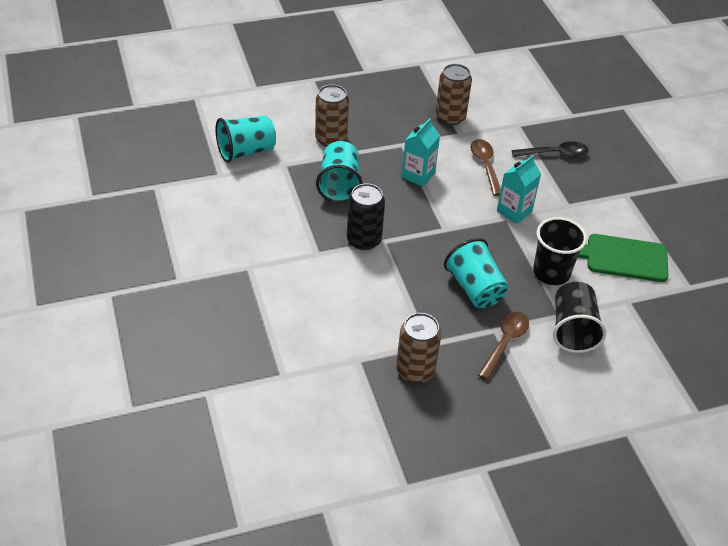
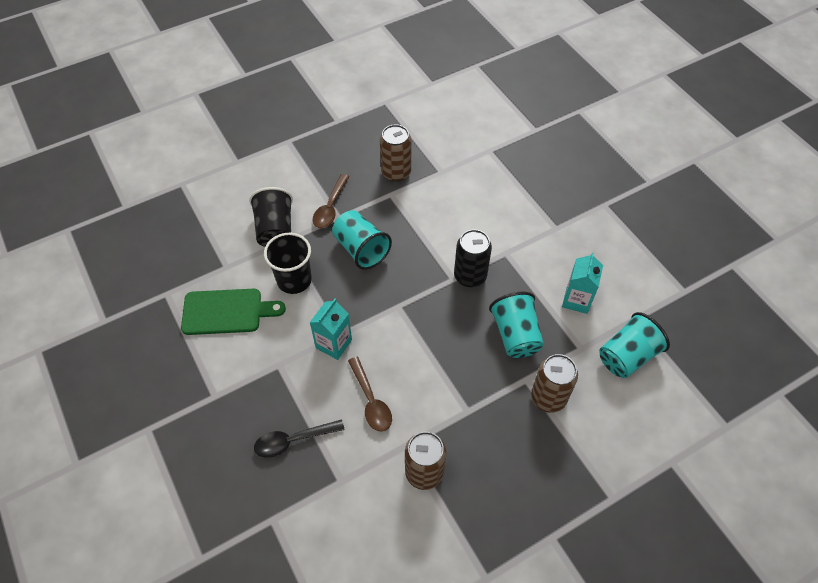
camera: 170 degrees right, 10 degrees up
(418, 175) = (440, 368): turquoise carton -> turquoise carton (576, 300)

